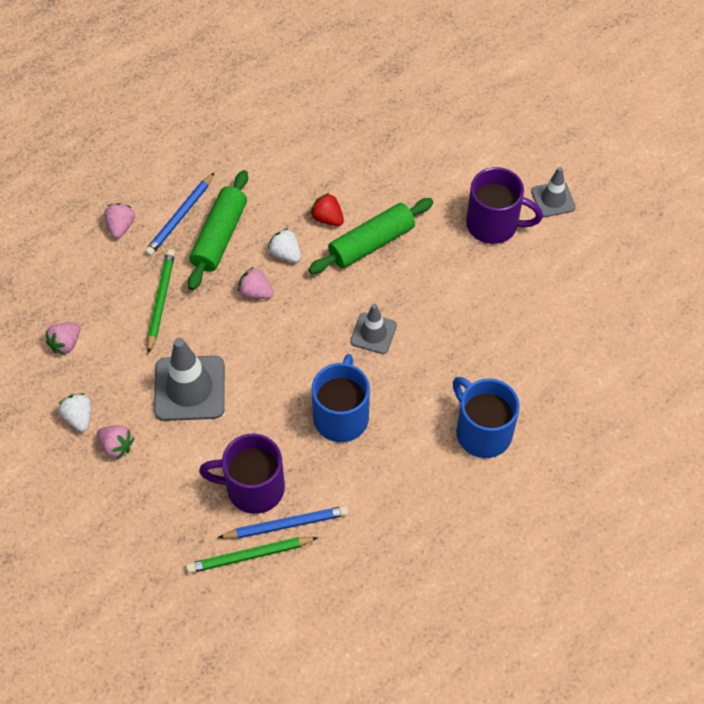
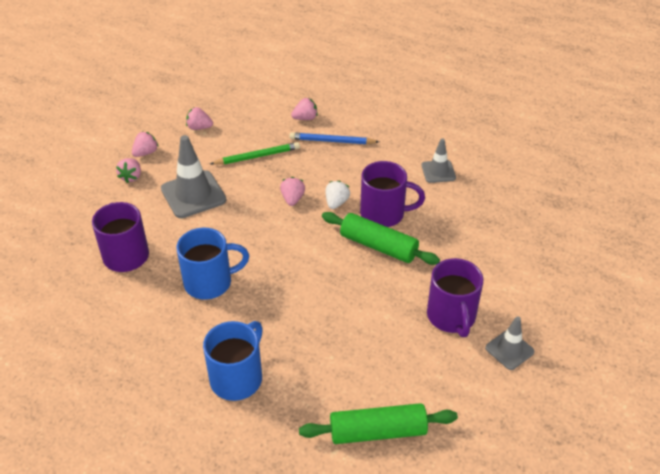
camera: 65 degrees right, 15 degrees down
(79, 417) = (146, 153): white strawberry -> pink strawberry
(220, 236) = (328, 165): green rolling pin -> green rolling pin (378, 432)
(249, 555) = (68, 272): green pencil -> none
(286, 525) = (101, 284): blue pencil -> none
(327, 218) = (384, 214): red strawberry -> purple mug
(373, 333) = (295, 276): grey traffic cone -> grey traffic cone (438, 171)

